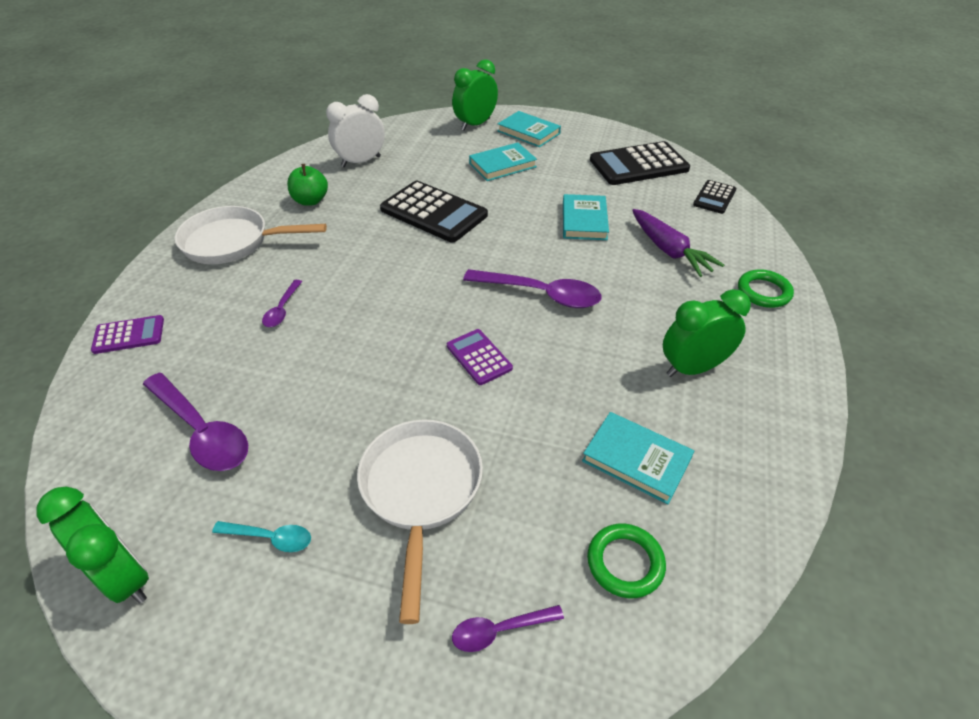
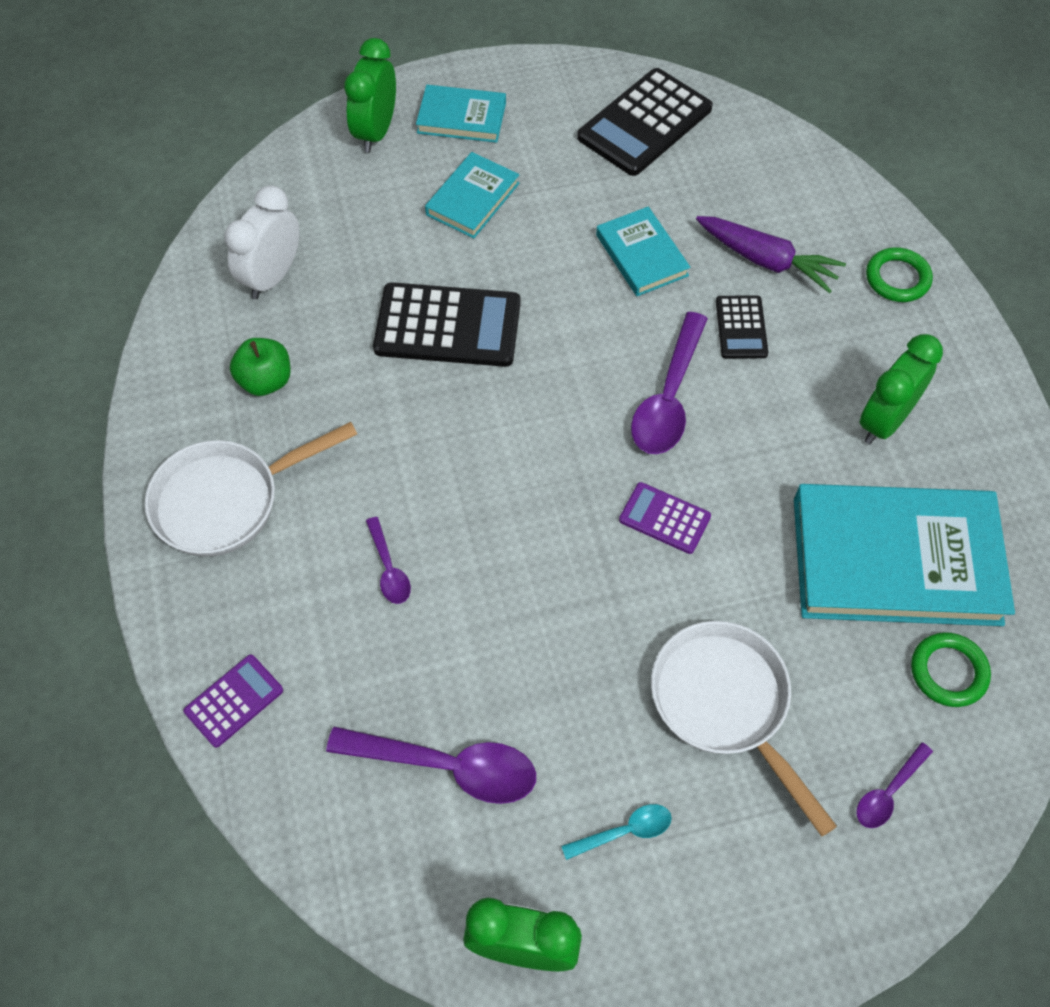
camera: 30 degrees left, 15 degrees up
(540, 294) = (668, 397): purple spoon -> purple spoon turned 120 degrees clockwise
(636, 460) = (895, 560): turquoise book -> turquoise book, size x1.97
(714, 197) = (767, 145): black calculator -> black calculator (741, 328)

